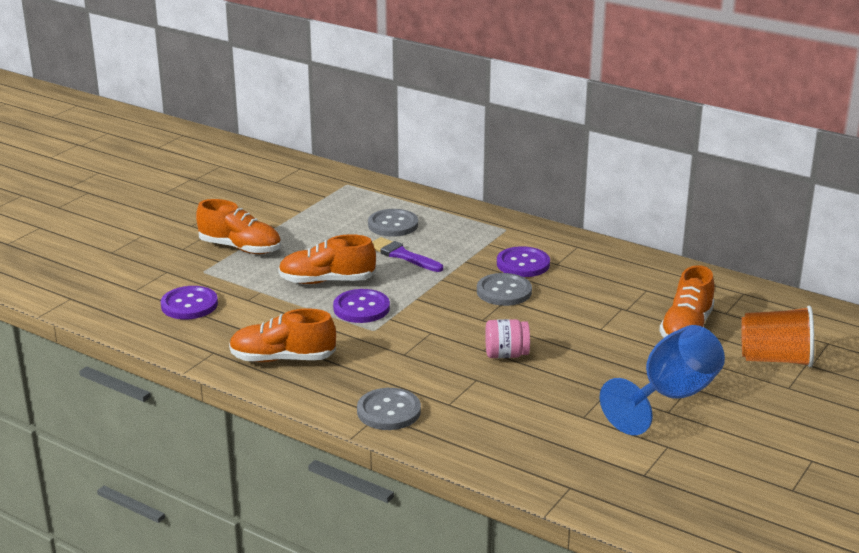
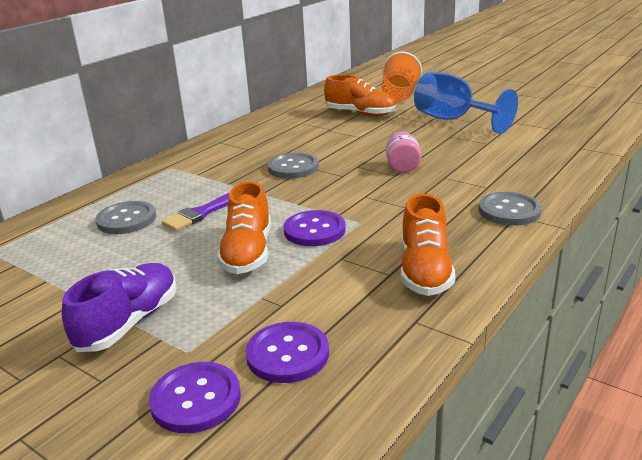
camera: 85 degrees left, 0 degrees up
(240, 248) = (129, 322): orange shoe -> purple shoe
(523, 264) = (244, 160): purple button -> purple button (196, 399)

